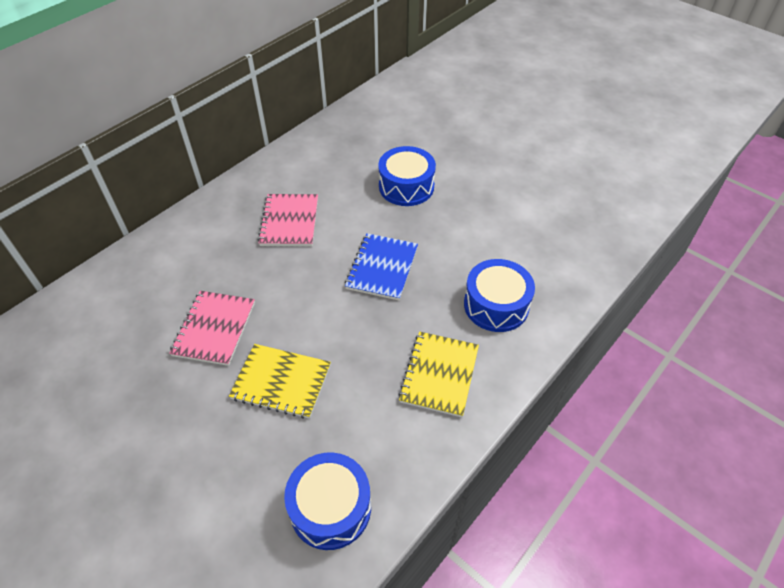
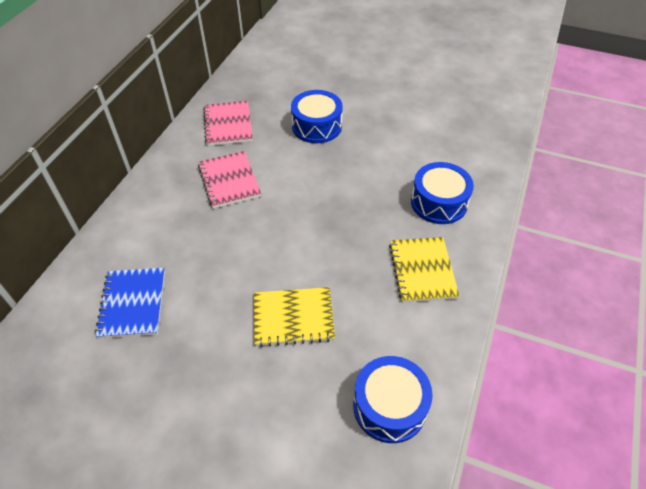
camera: 20 degrees left, 0 degrees up
(214, 329) = (208, 291): pink notebook -> pink notebook (228, 124)
(382, 268) = (331, 198): blue notebook -> blue notebook (133, 303)

